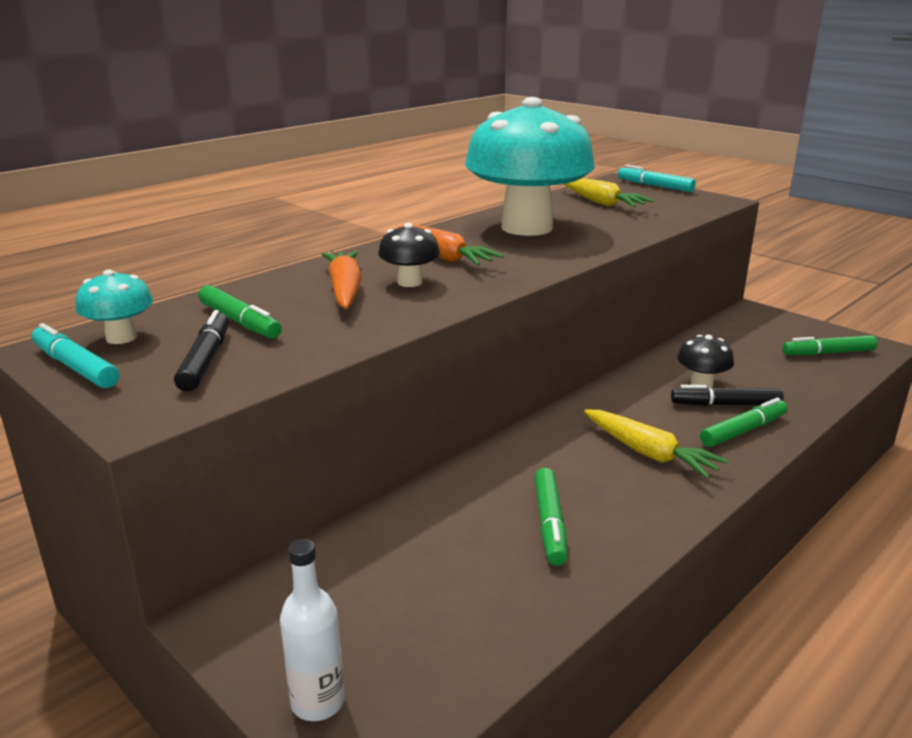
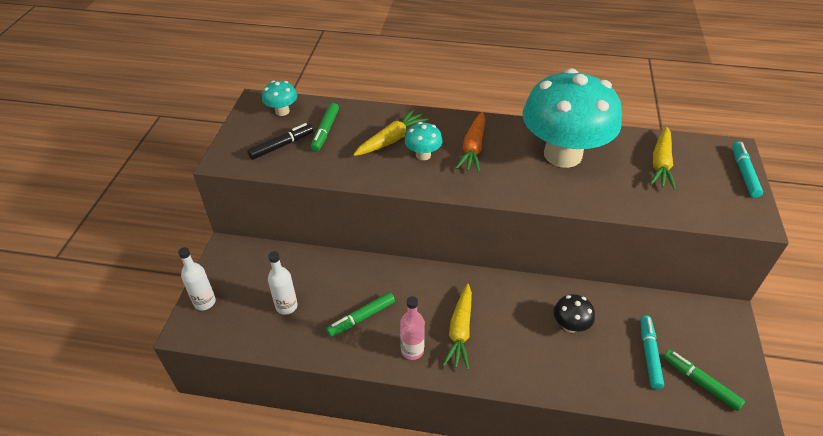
camera: 55 degrees right, 20 degrees up
(75, 367) = (249, 118): turquoise marker -> turquoise marker (649, 354)
(345, 290) = (391, 140): orange carrot -> yellow carrot
(409, 282) = (423, 155): black mushroom -> turquoise mushroom
(446, 592) = (286, 306): none -> white bottle
(651, 502) = (412, 350): none -> pink bottle
(725, 405) = (554, 347): black marker -> none
(743, 431) = (528, 367): green marker -> none

